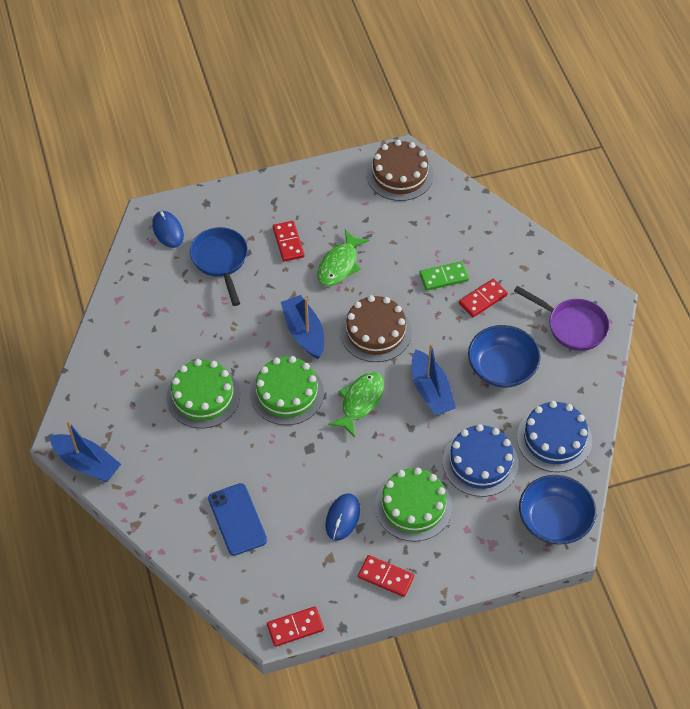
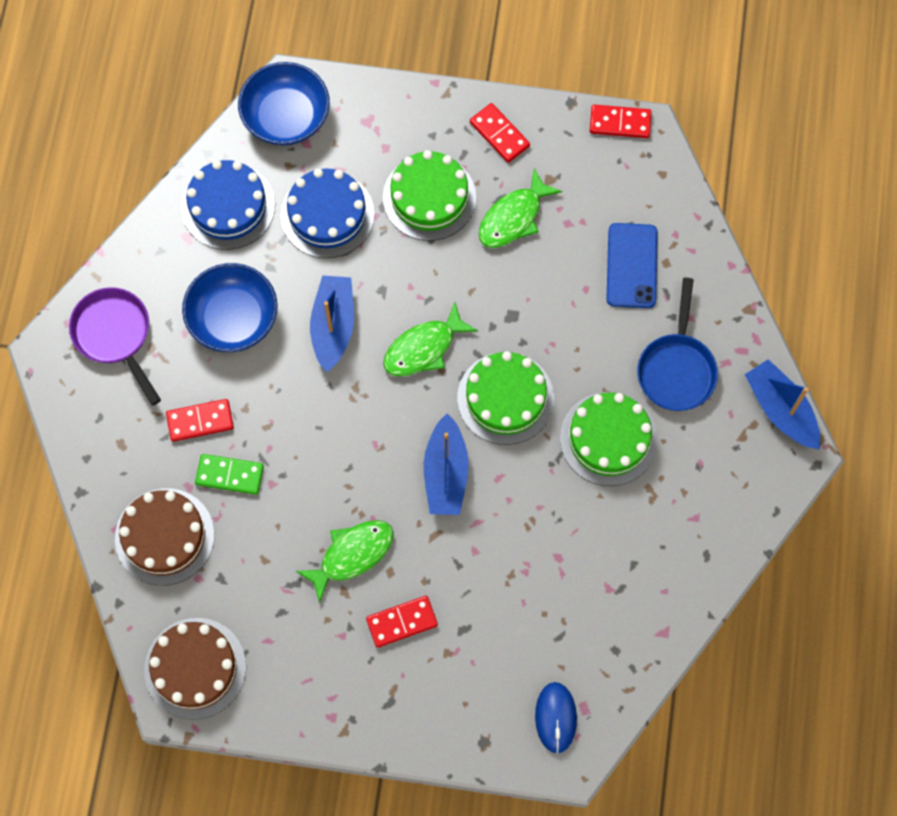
camera: 155 degrees left, 15 degrees up
(220, 260) = (504, 633): blue pan -> blue pan (676, 369)
(288, 242) = (402, 622): red domino -> red domino turned 60 degrees clockwise
(342, 518) = (513, 217): blue mouse -> green fish
(375, 332) = (357, 435): brown cake -> brown cake (164, 536)

